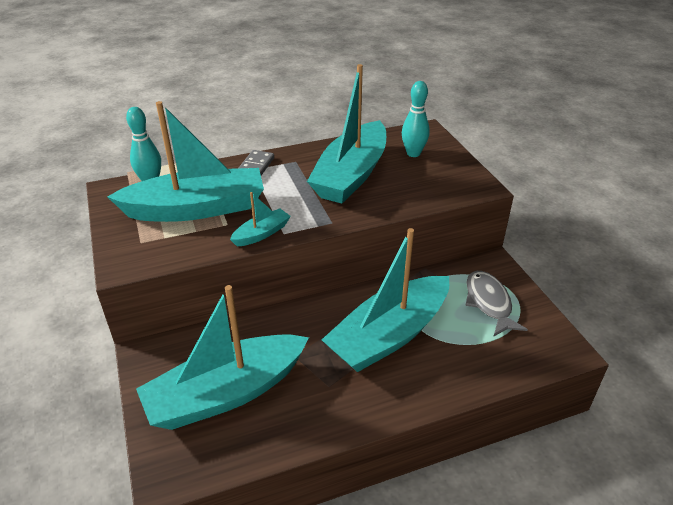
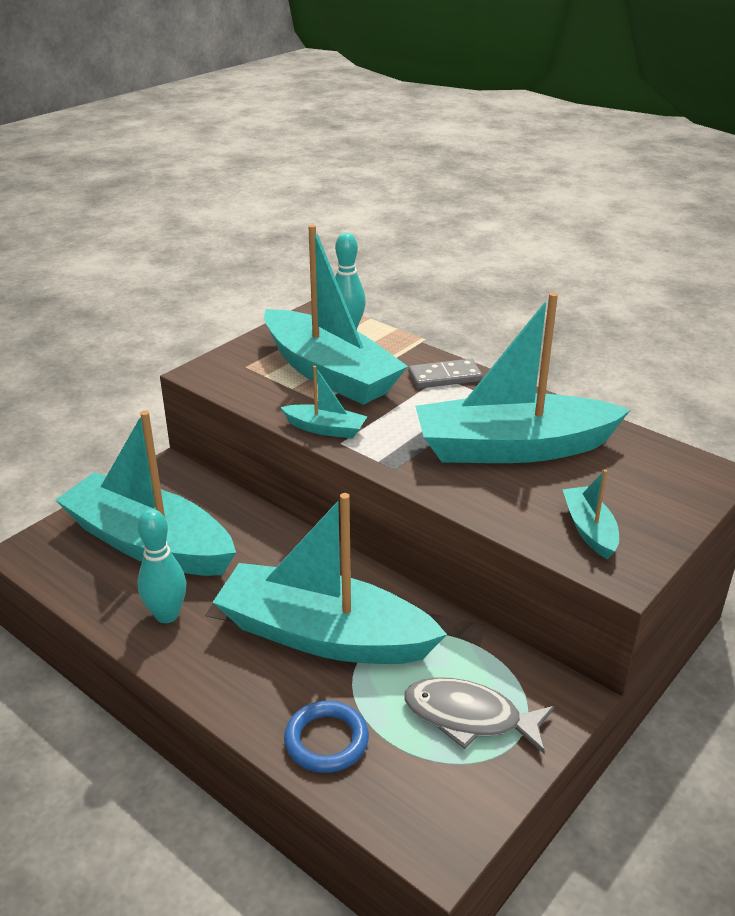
camera: 60 degrees right, 5 degrees down
(413, 153) = (631, 481): turquoise bowling pin -> turquoise bowling pin (167, 615)
(442, 182) = (589, 529): none -> turquoise boat
(475, 367) = (326, 740): none -> blue ring
(489, 303) = (469, 717): grey fish -> grey fish turned 120 degrees counterclockwise

